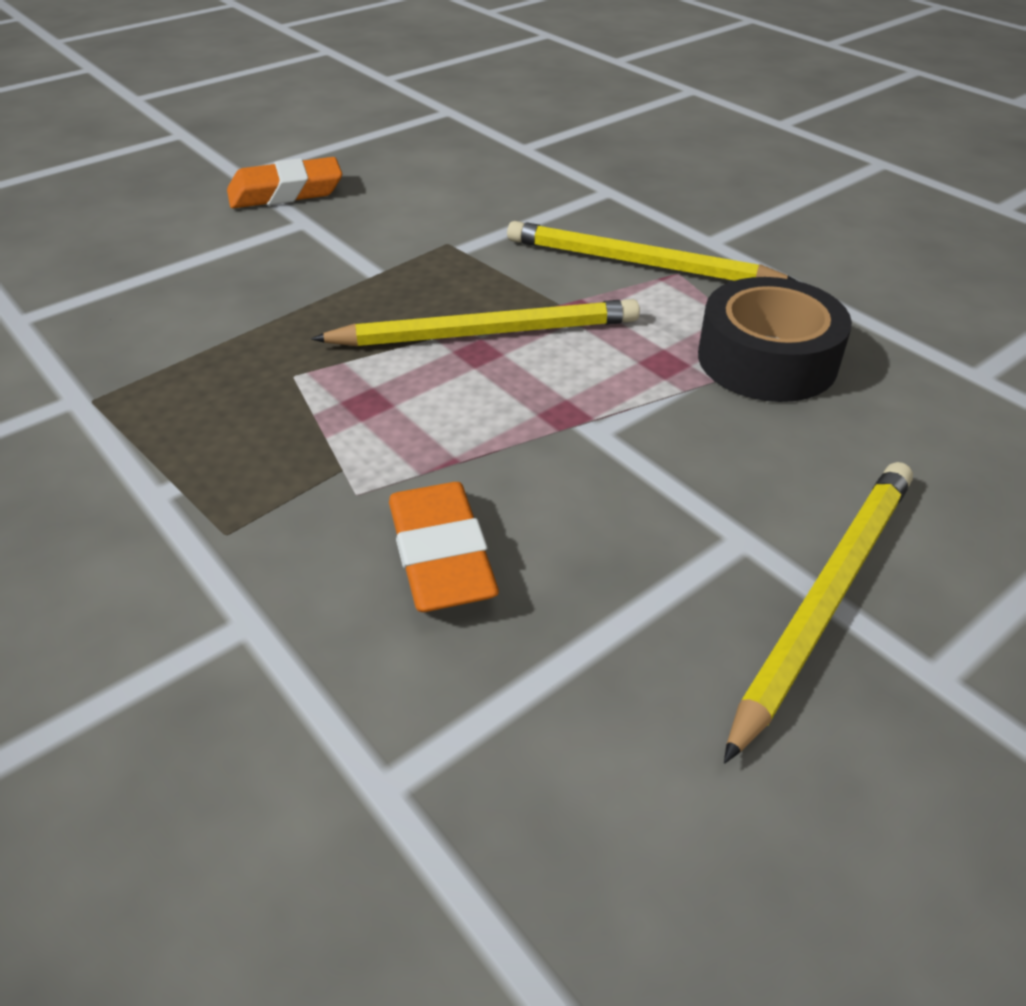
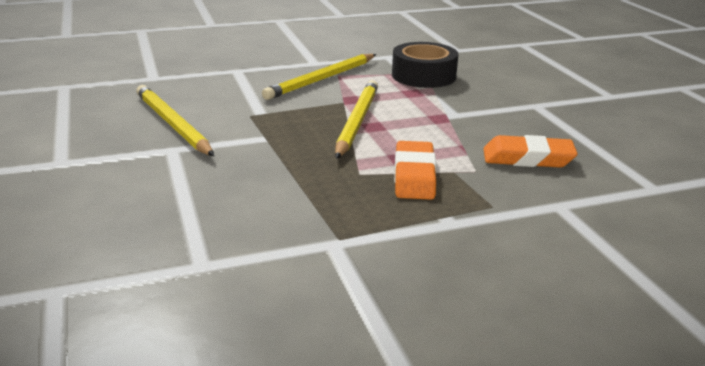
camera: 70 degrees left, 15 degrees down
(286, 192) = (118, 150): orange eraser -> orange eraser (414, 176)
(824, 599) = (572, 101): yellow pencil -> yellow pencil (172, 124)

